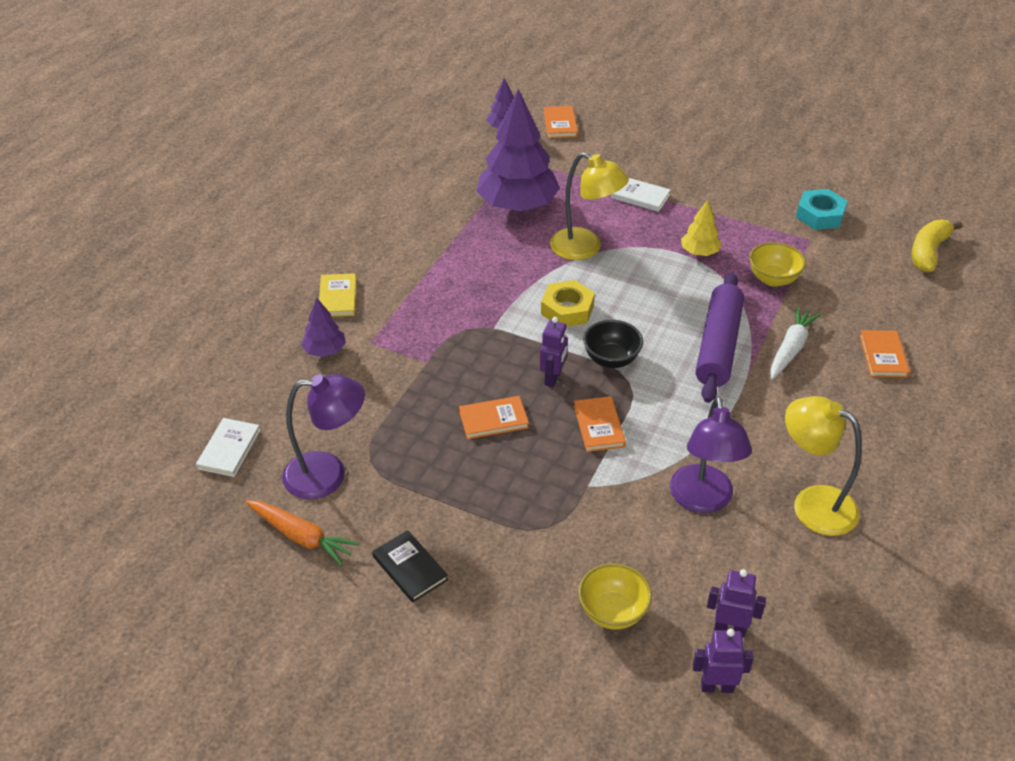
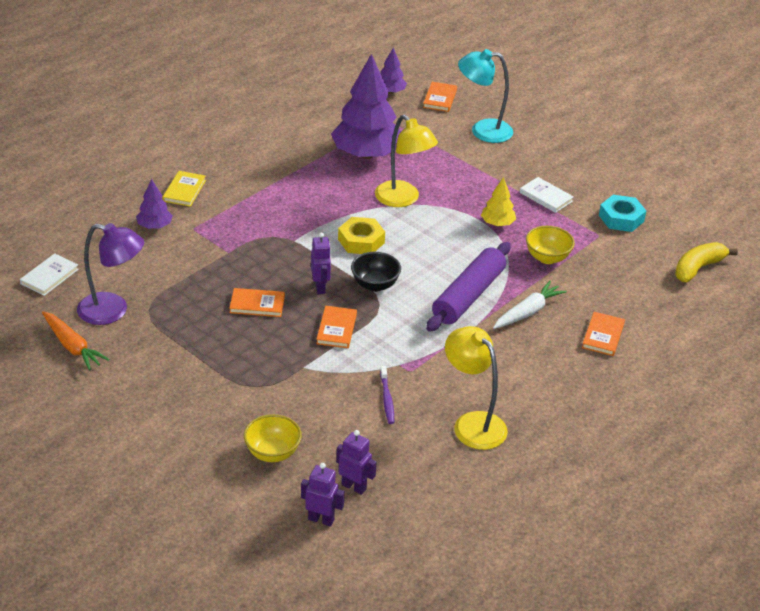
camera: 15 degrees right, 5 degrees down
(410, 568) = (139, 386): black book -> none
(553, 378) = (320, 287): purple robot -> purple robot turned 45 degrees counterclockwise
(624, 150) = (482, 130): none -> turquoise lamp
(640, 196) = (474, 170): white book -> white book (546, 197)
(702, 500) = (387, 399): purple lamp -> purple toothbrush

